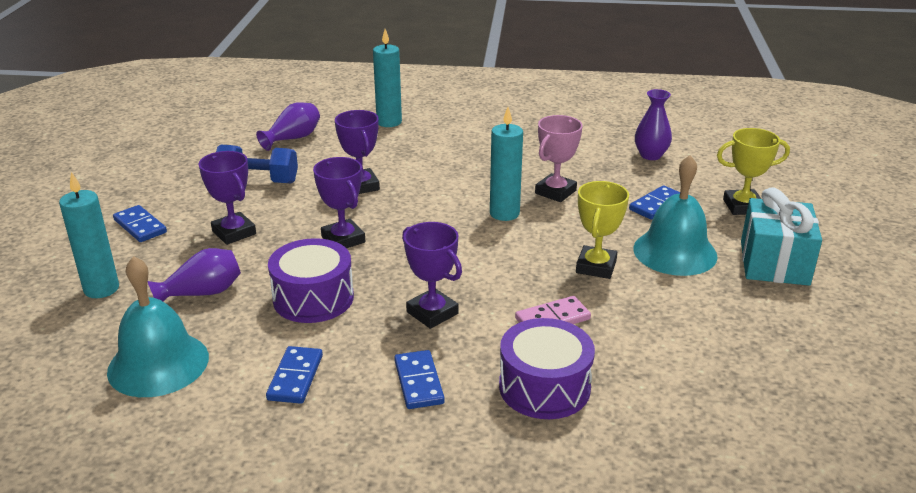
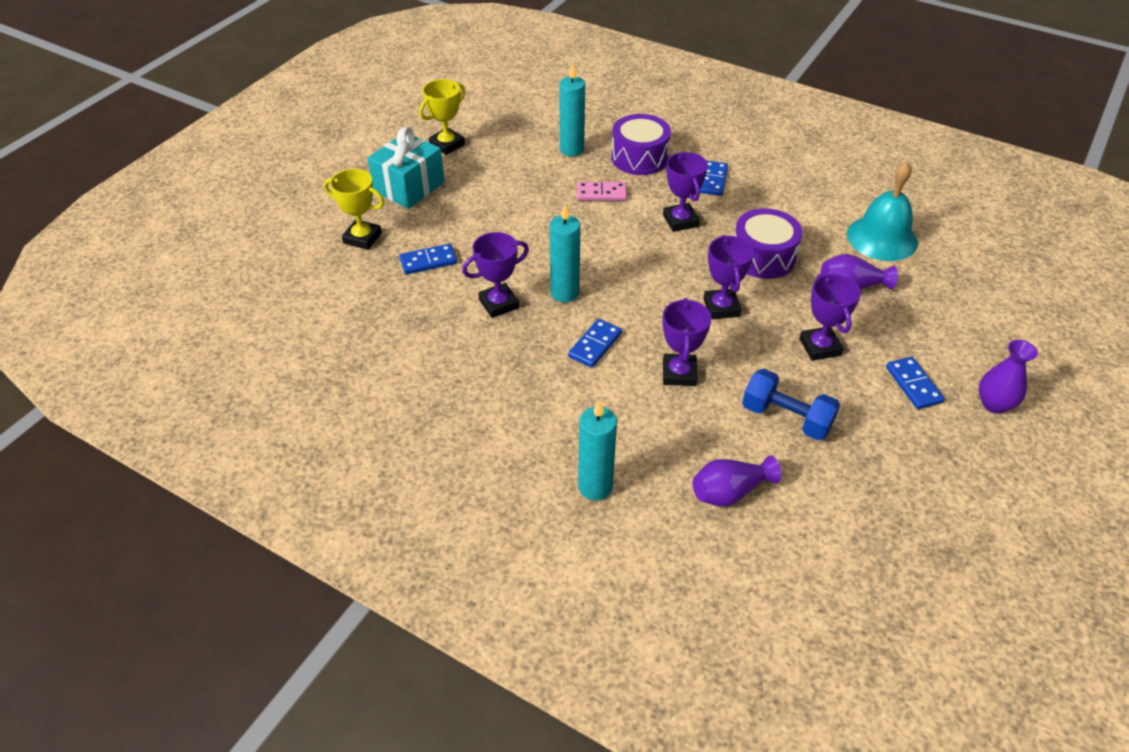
camera: 155 degrees left, 15 degrees up
(101, 289) = (936, 316): turquoise candle -> turquoise candle (571, 150)
(295, 377) = (789, 204): blue domino -> blue domino (595, 345)
(555, 192) = (499, 304): pink trophy -> purple trophy
(596, 267) = (536, 221): yellow trophy -> yellow trophy (447, 144)
(650, 155) = (362, 322): purple vase -> purple vase (994, 404)
(675, 252) = (466, 215): turquoise bell -> none

